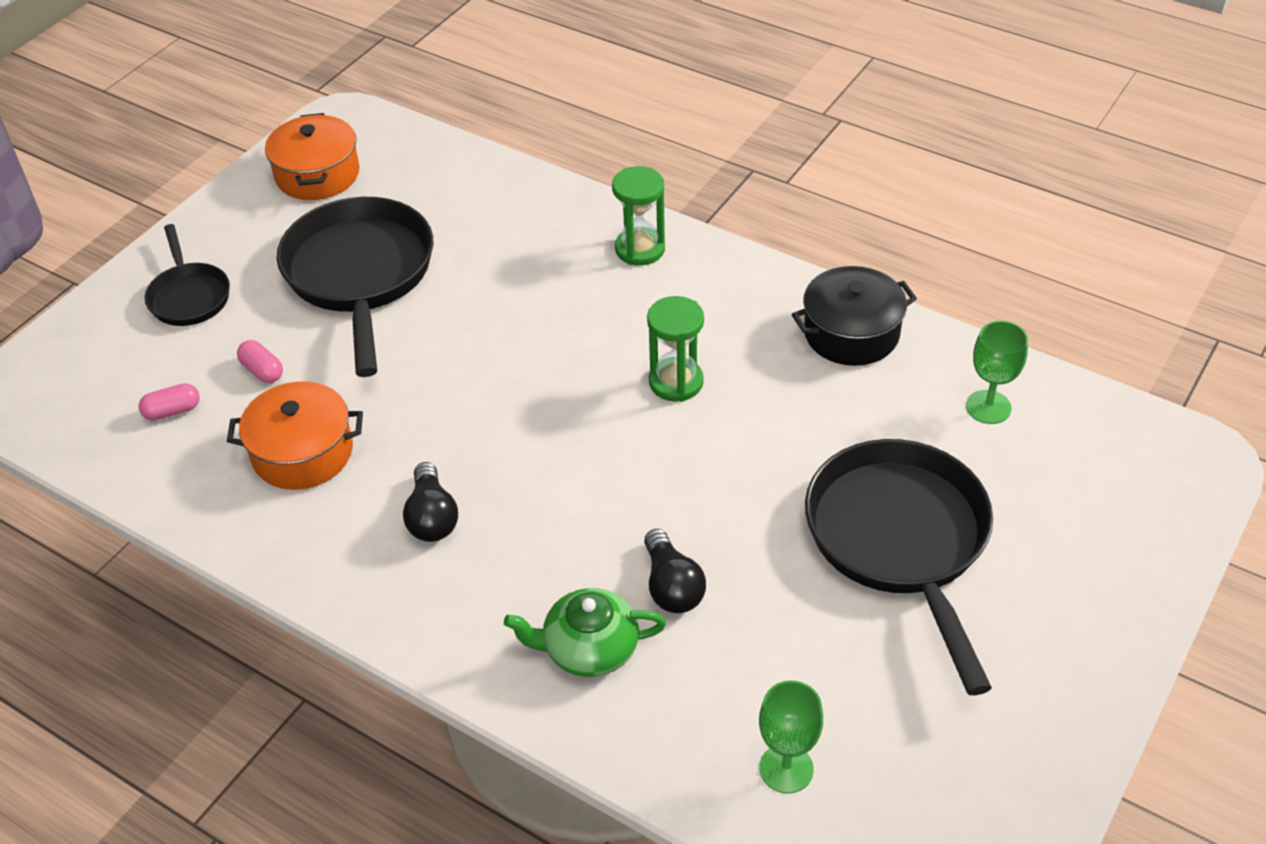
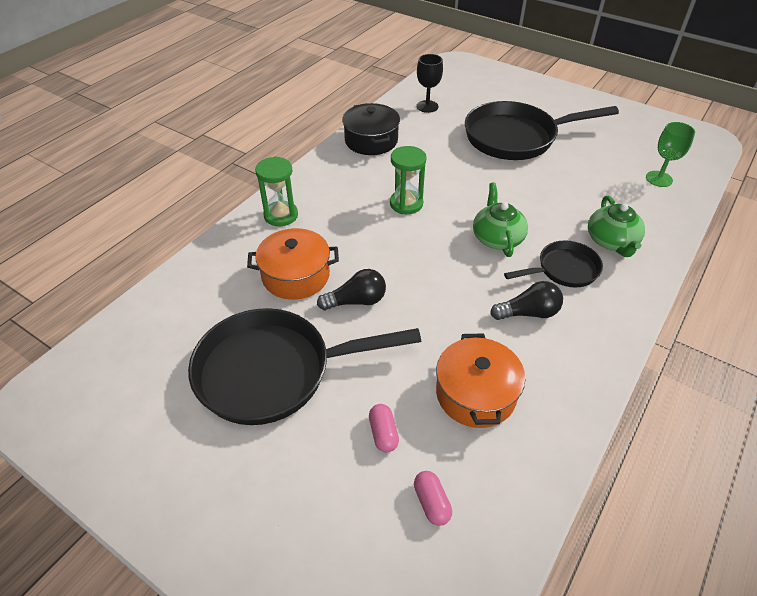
camera: 90 degrees left, 0 degrees up
(189, 296) = (273, 513): black pan -> black pan (563, 270)
(262, 371) = (383, 433): pink capsule -> pink capsule turned 60 degrees counterclockwise
(317, 174) = (118, 417): orange pot -> orange pot (296, 276)
(596, 492) = (497, 238): none -> green teapot
(672, 586) = (561, 210): black light bulb -> black light bulb (356, 301)
(988, 407) = (427, 106): green goblet -> black goblet

